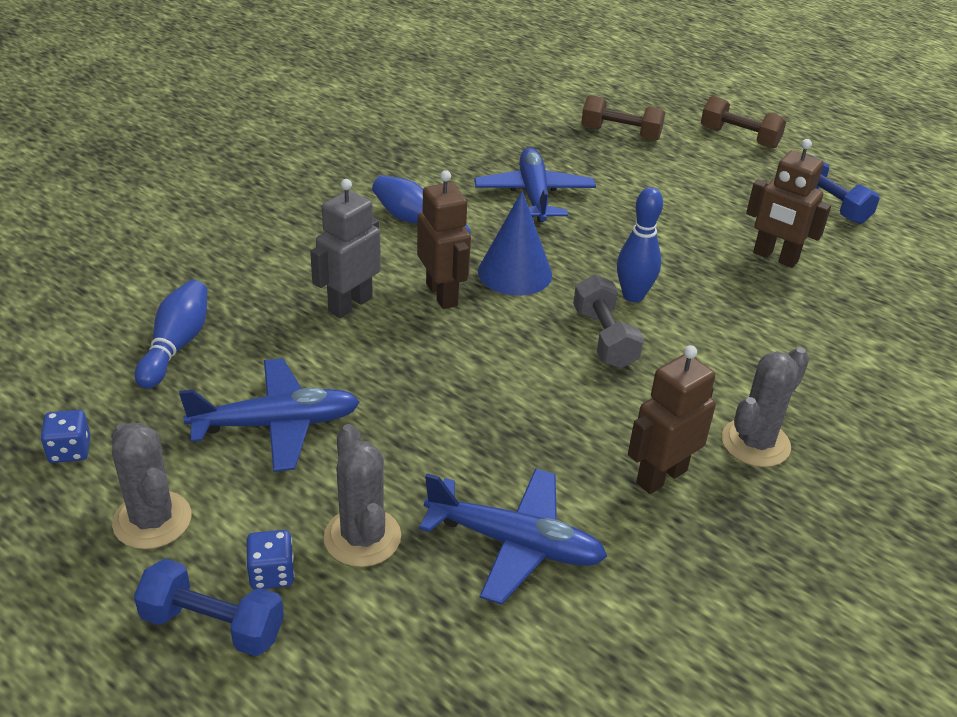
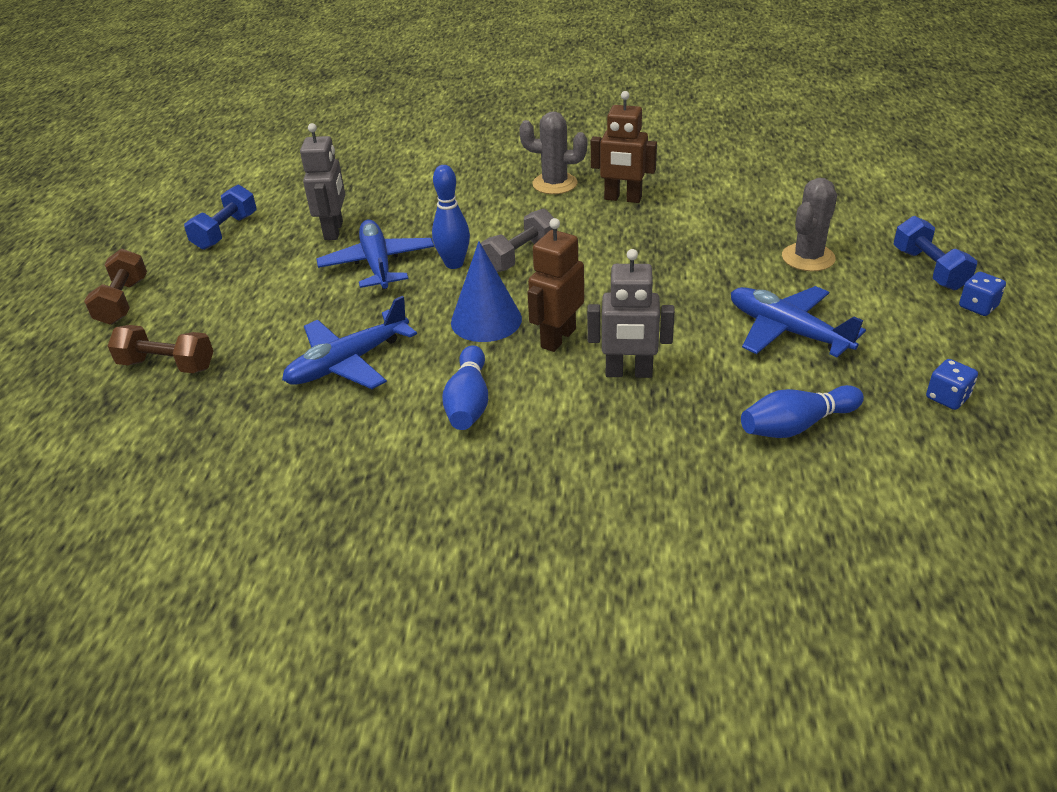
camera: 120 degrees left, 0 degrees up
(152, 520) = (922, 327): grey cactus -> none
(272, 573) = (875, 270): blue dice -> blue dice (978, 306)
(515, 544) = (735, 217): blue plane -> blue plane (377, 264)
(620, 133) = (167, 365): brown dumbbell -> brown dumbbell turned 60 degrees counterclockwise
(775, 257) = (334, 231): brown robot -> grey robot

